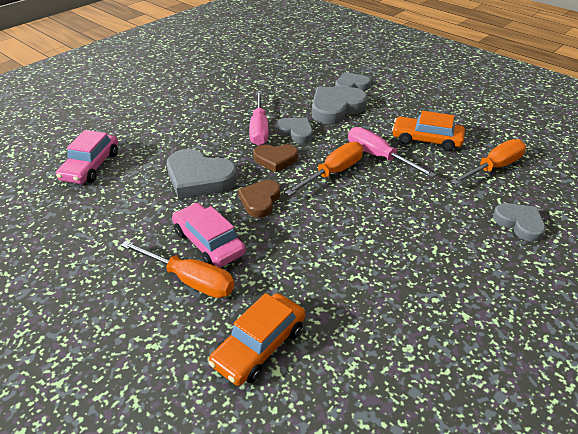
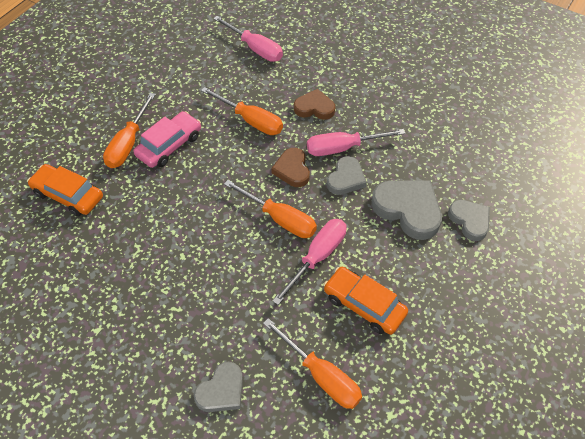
camera: 80 degrees right, 15 degrees up
(90, 166) = (255, 48): pink car -> pink screwdriver
(199, 179) = (251, 121): grey heart -> orange screwdriver
(260, 201) = (227, 168): brown heart -> brown heart (314, 108)
(426, 140) = (364, 305): orange car -> orange car turned 60 degrees counterclockwise

